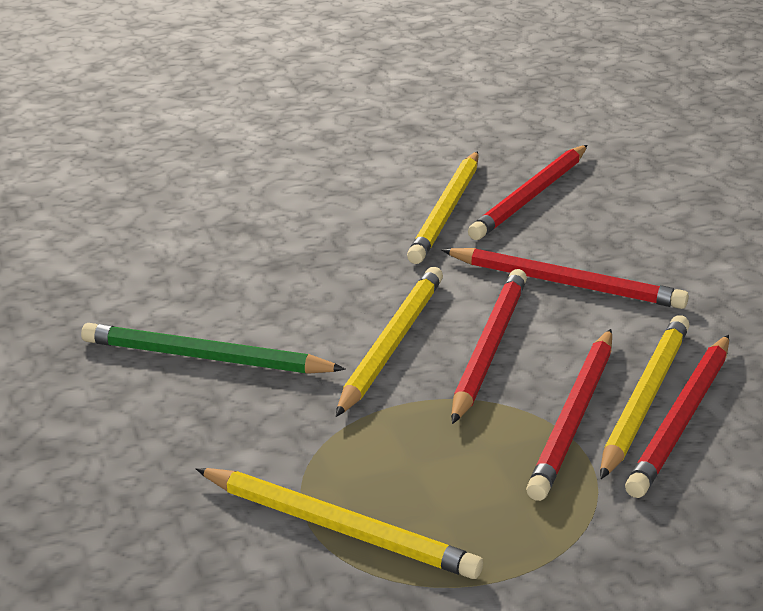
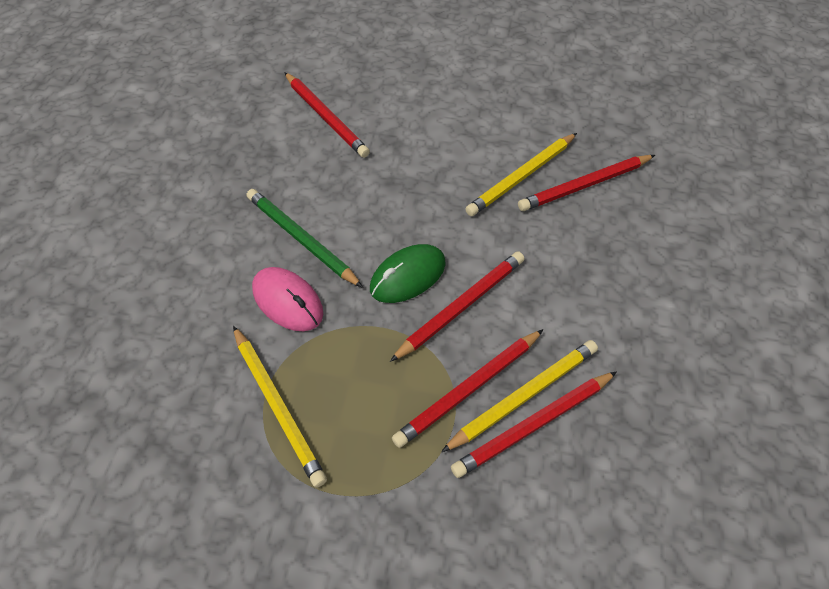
camera: 30 degrees right, 25 degrees up
(247, 423) = (287, 301): none -> pink mouse
(391, 344) = (408, 276): yellow pencil -> green mouse
(566, 283) = (549, 273): red pencil -> red pencil (326, 117)

